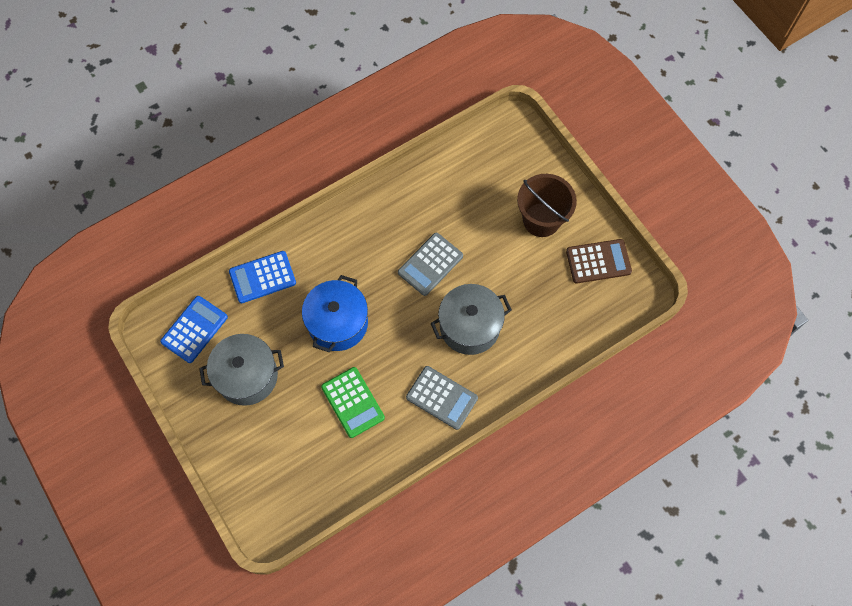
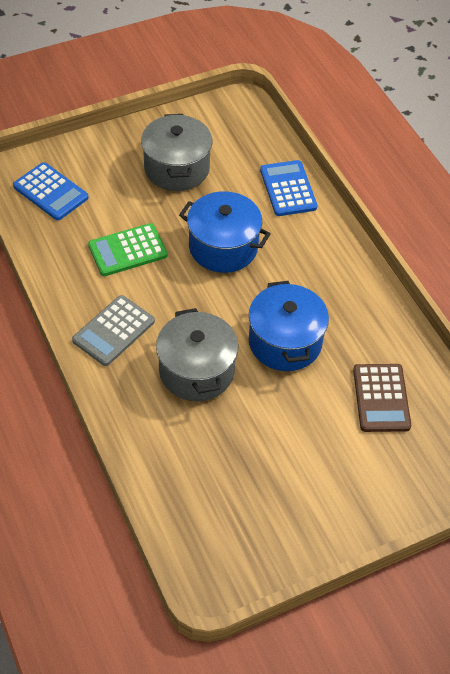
camera: 95 degrees right, 15 degrees down
(194, 329) = (236, 132): blue calculator -> blue calculator (50, 192)
(430, 264) = (285, 342): grey calculator -> blue pot
(541, 220) = (335, 474): brown bucket -> none
(598, 261) = (265, 534): brown calculator -> brown calculator (381, 398)

